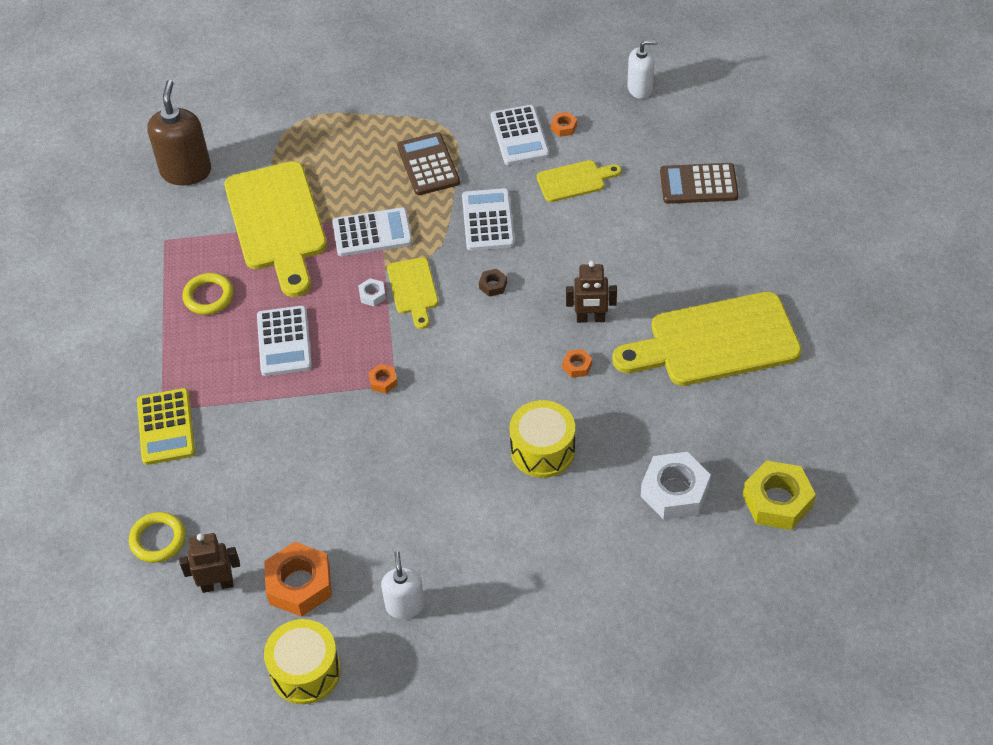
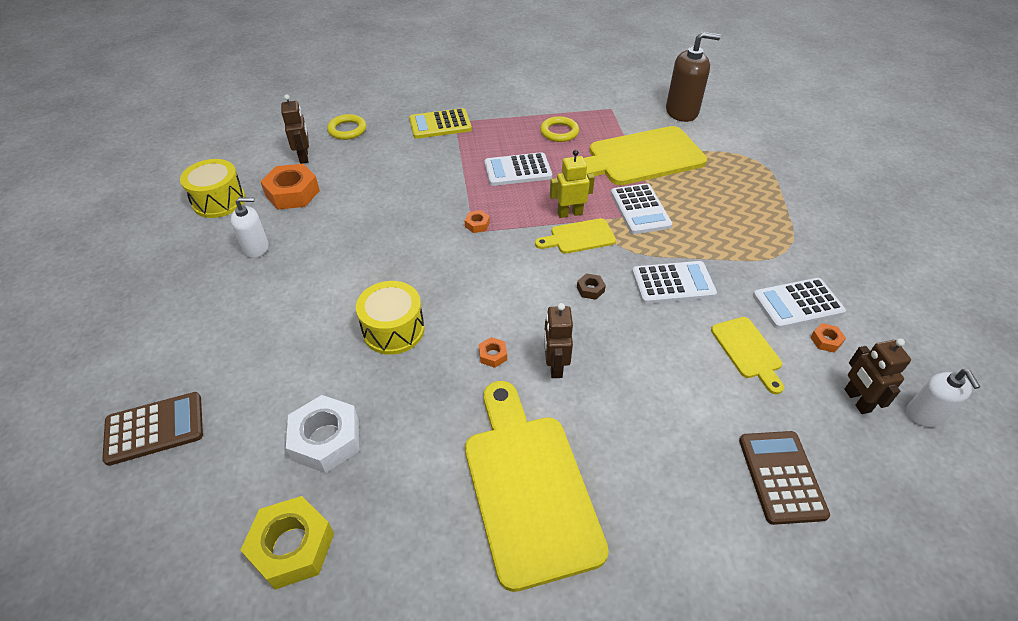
camera: 85 degrees right, 5 degrees down
(372, 295) = (569, 213): white nut -> yellow robot
(428, 165) = (733, 239): brown calculator -> brown calculator (154, 428)
(627, 124) = (857, 400): none -> brown robot

